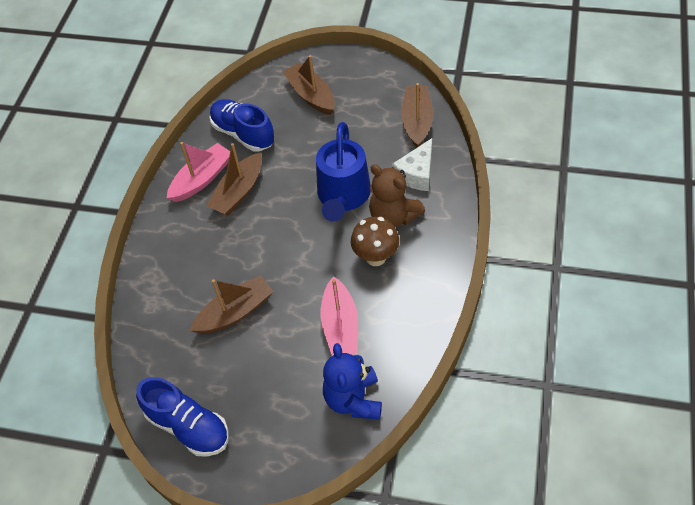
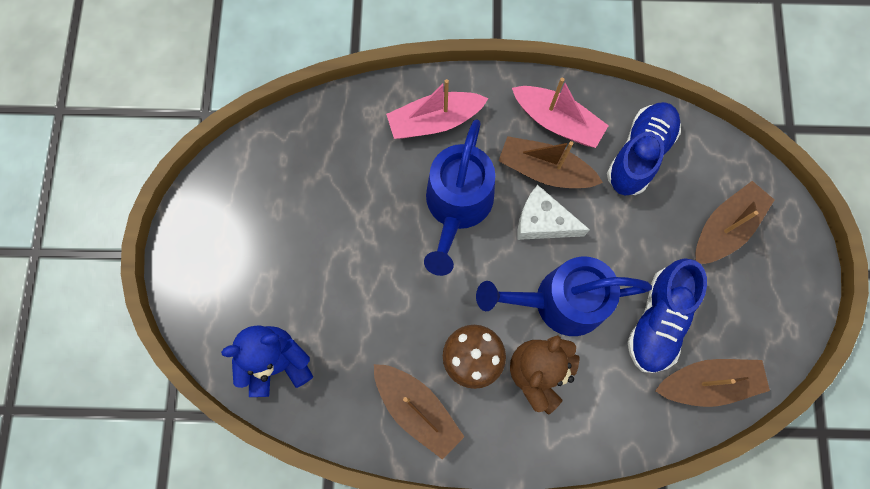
camera: 75 degrees right, 20 degrees up
(188, 426) = (231, 191): blue shoe -> blue shoe (658, 320)
(235, 312) = (373, 206): brown boat -> brown boat (417, 409)
(251, 253) = (457, 206): none -> blue watering can
(340, 326) = (369, 331): pink boat -> pink boat (434, 121)
(416, 173) = (614, 394): white cheese -> white cheese (543, 221)

